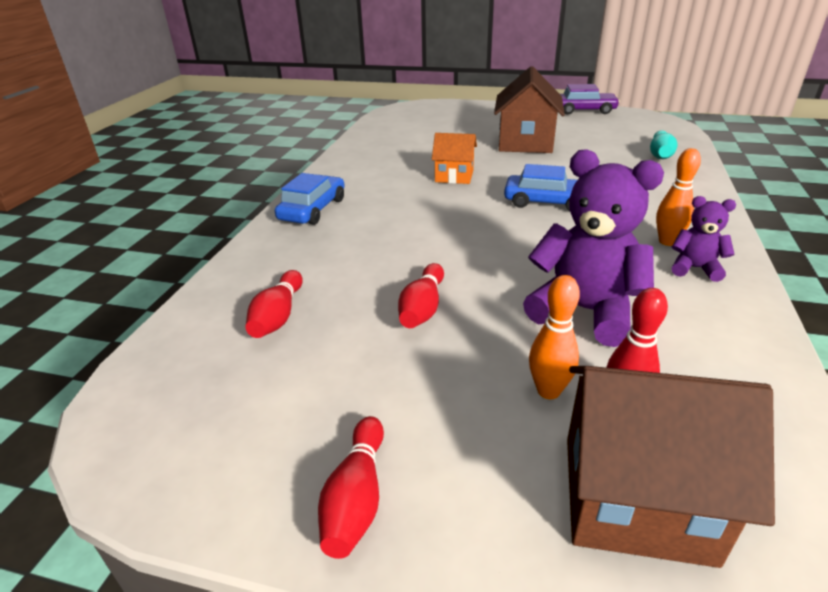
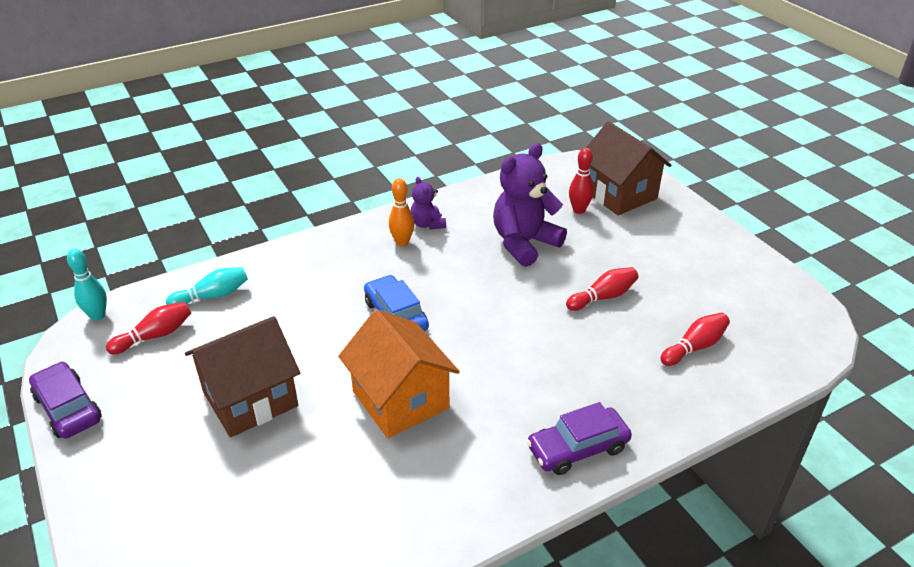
camera: 135 degrees left, 5 degrees up
(313, 209) = (577, 448): blue car -> purple car
(356, 498) = (719, 246): red bowling pin -> red bowling pin (155, 336)
(454, 176) = (400, 400): orange house -> orange house, size x1.72
(548, 391) = (599, 230): orange bowling pin -> none
(584, 311) = (524, 243): purple teddy bear -> purple teddy bear turned 60 degrees clockwise
(673, 125) = (98, 316): none -> turquoise bowling pin

